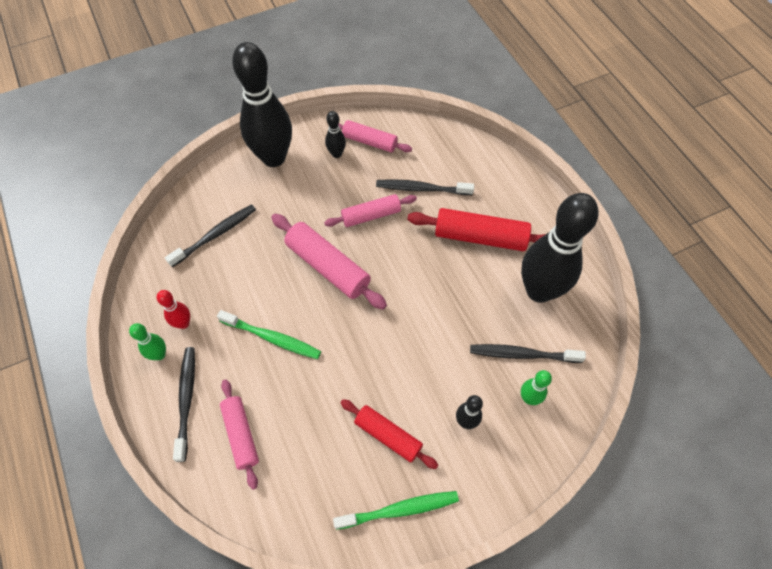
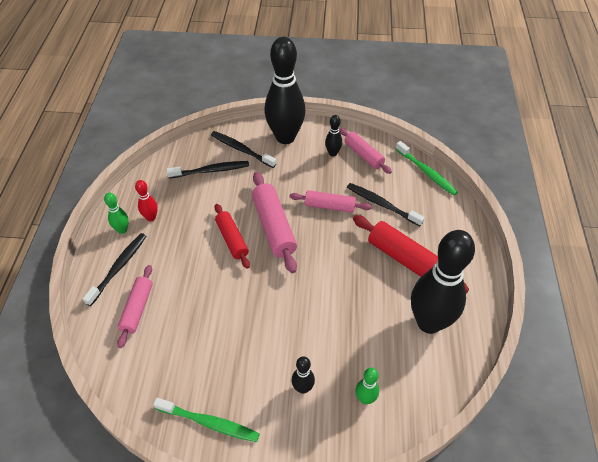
camera: 30 degrees right, 10 degrees down
(272, 338) = (202, 256): green toothbrush -> green toothbrush (426, 172)
(388, 435) = (237, 365): red rolling pin -> red rolling pin (232, 239)
(522, 354) = (382, 363): black toothbrush -> black toothbrush (241, 149)

